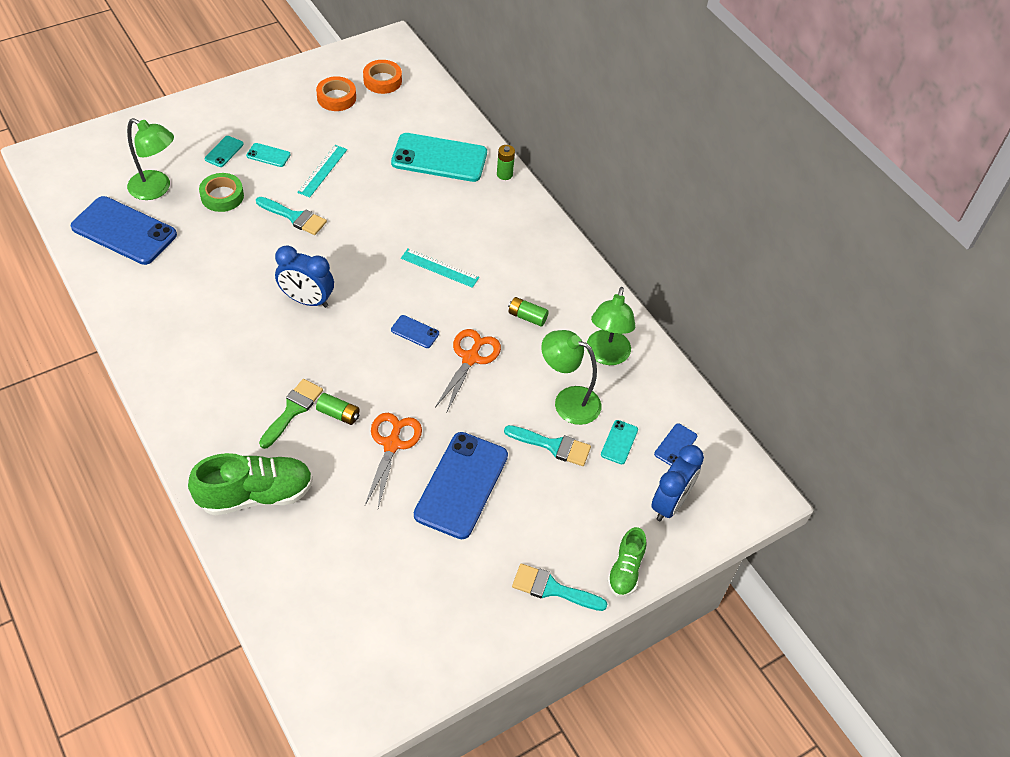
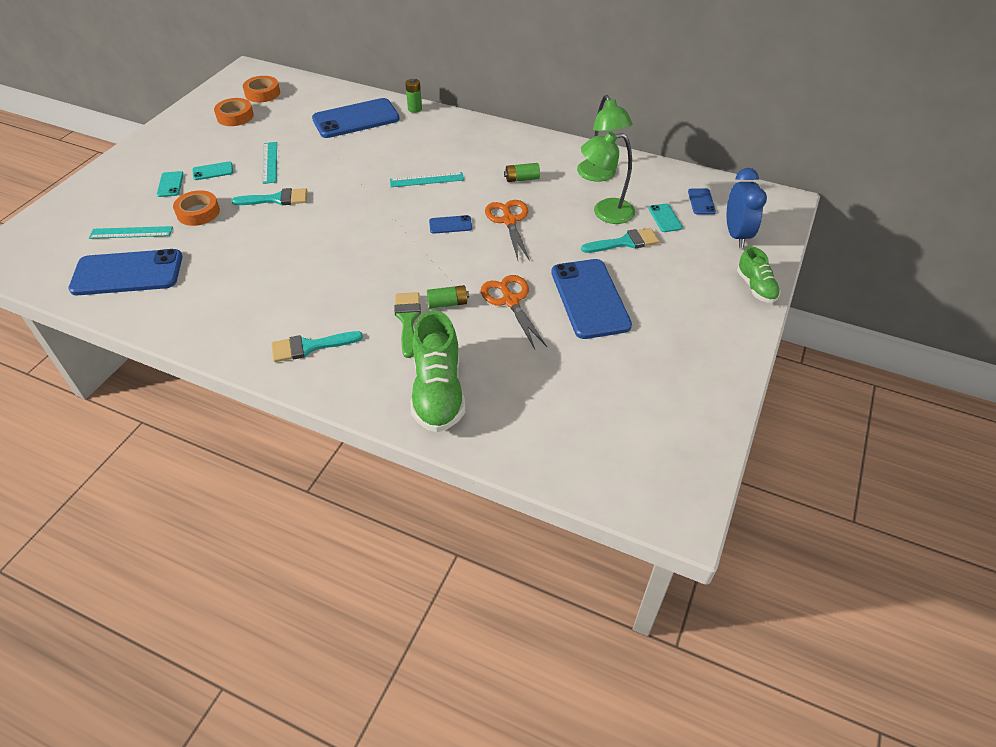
camera: 30 degrees left, 5 degrees down
(156, 189) = (131, 232): green lamp -> turquoise ruler
(222, 196) = (198, 212): green tape -> orange tape
(256, 495) = (438, 392): green shoe -> green shoe turned 135 degrees clockwise
(307, 300) = (343, 245): blue clock -> none
(439, 158) = (356, 119): turquoise phone -> blue phone
(552, 589) = (723, 325): turquoise brush -> turquoise brush (310, 347)

